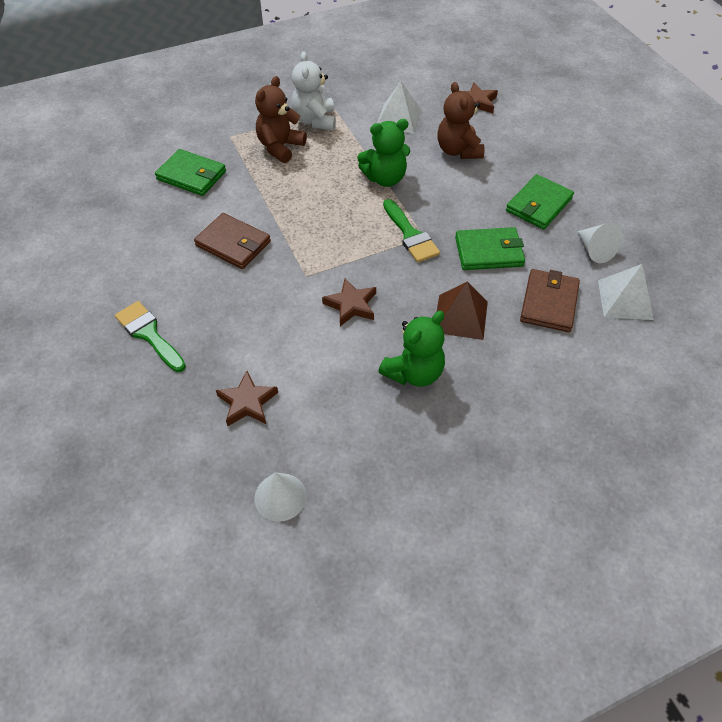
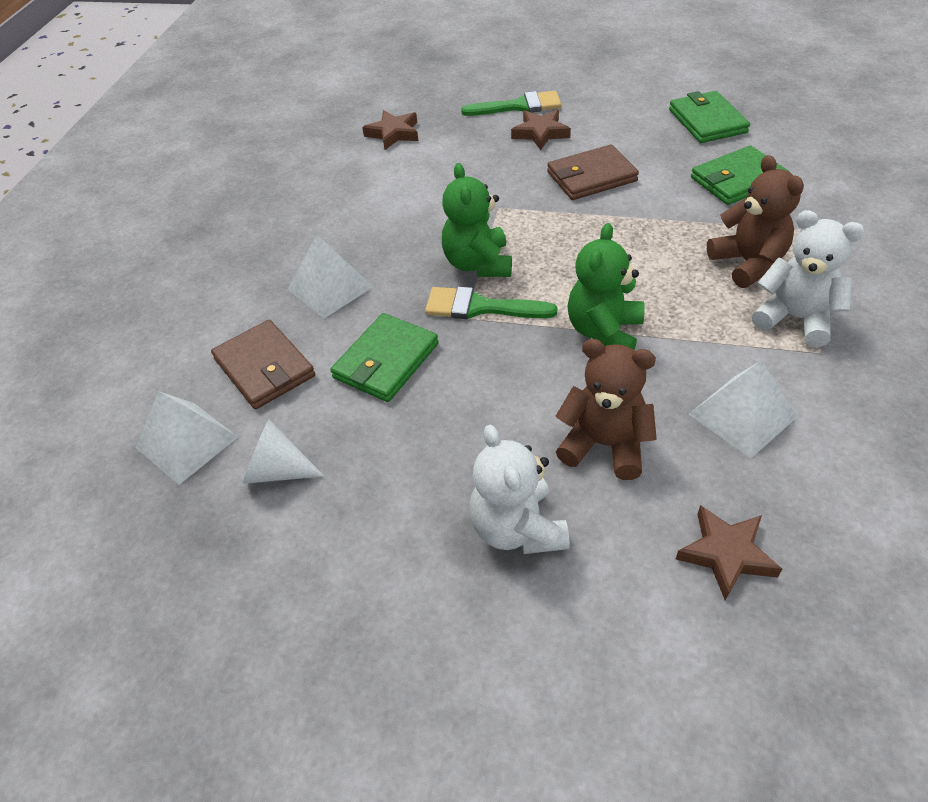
camera: 130 degrees right, 5 degrees down
(280, 497) = (300, 125): white cone -> none
(351, 305) = (428, 221): brown star -> brown star (540, 133)
(414, 372) = (311, 228): green teddy bear -> green teddy bear (478, 264)
(460, 316) = (330, 288): brown pyramid -> white pyramid
(528, 157) = (517, 528): none -> white teddy bear
(538, 205) = (410, 467): green wallet -> green wallet (707, 121)

